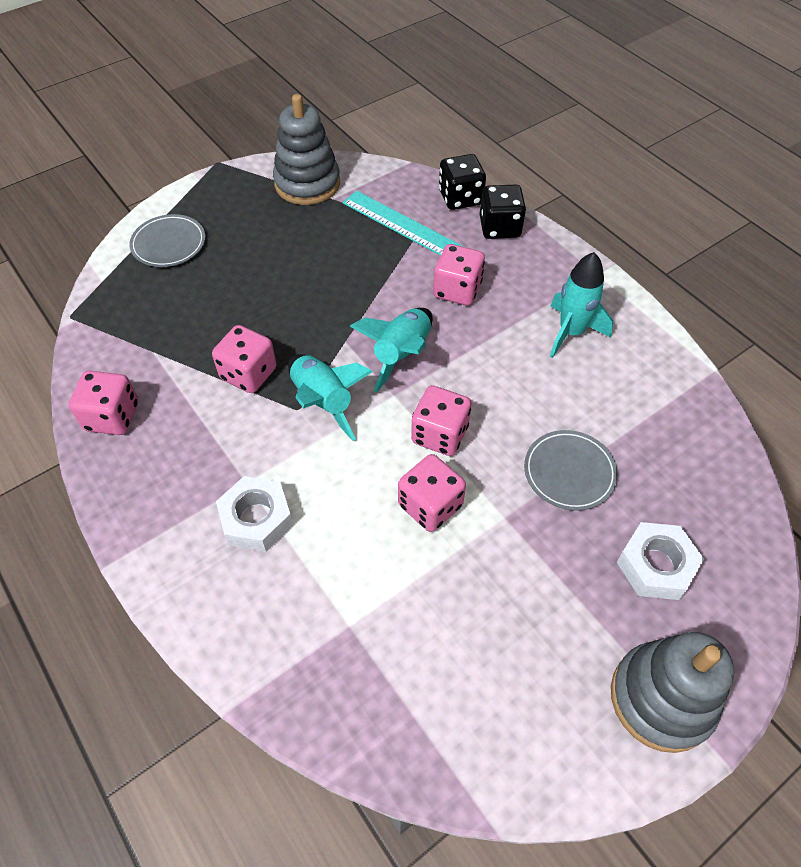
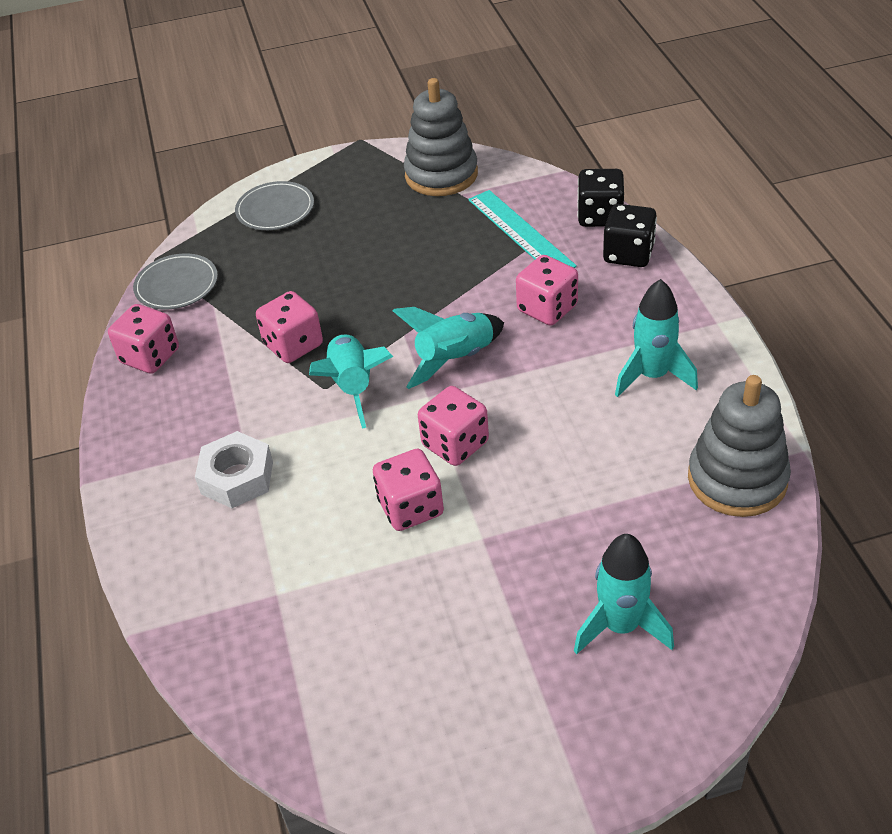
camera: 25 degrees right, 10 degrees down
(569, 472) = (575, 512): grey plate -> grey plate (177, 285)
(655, 566) = (621, 626): white nut -> turquoise rocket
(661, 698) = (557, 751): grey stacking toy -> grey stacking toy (737, 479)

